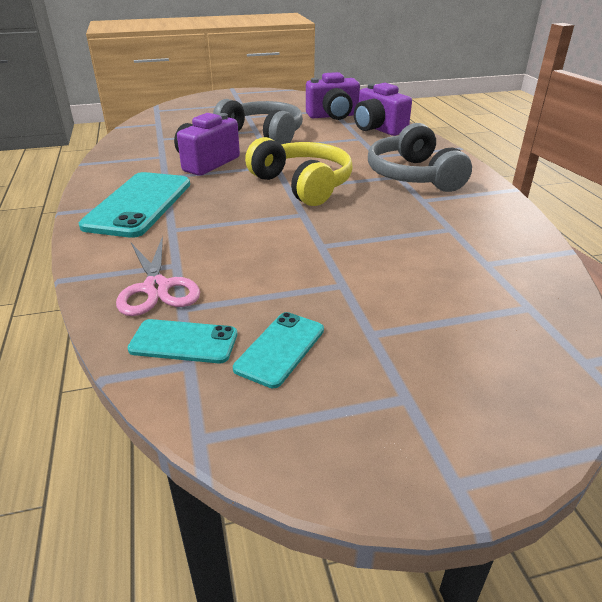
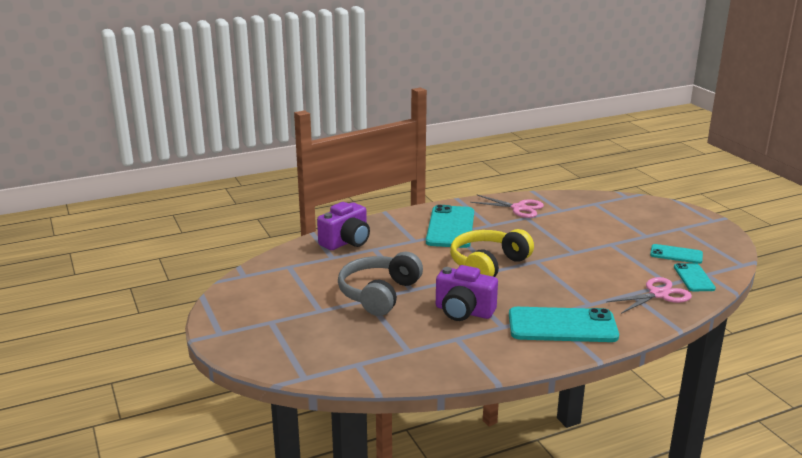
camera: 100 degrees left, 10 degrees down
(333, 116) = (311, 264): purple camera -> none
(413, 176) = (450, 227): grey headphones -> turquoise phone
(486, 227) = (518, 208): none -> pink scissors

